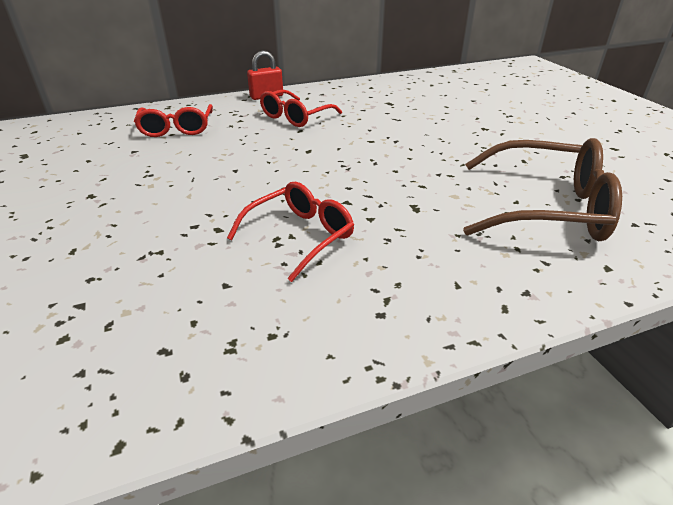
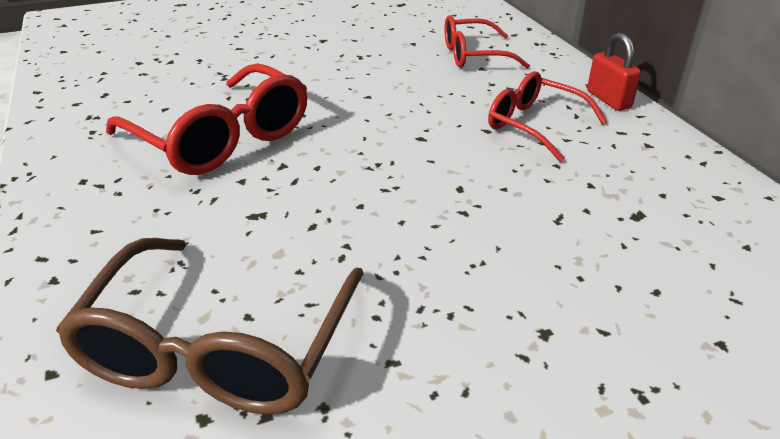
camera: 90 degrees right, 0 degrees up
(300, 236) = (222, 138): red glasses -> red glasses, size x1.59

